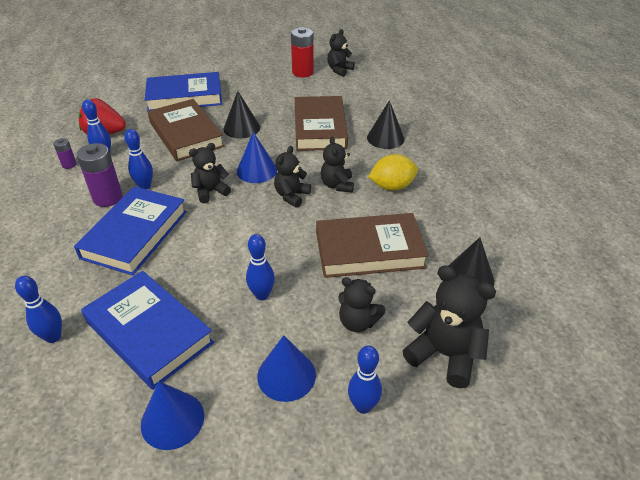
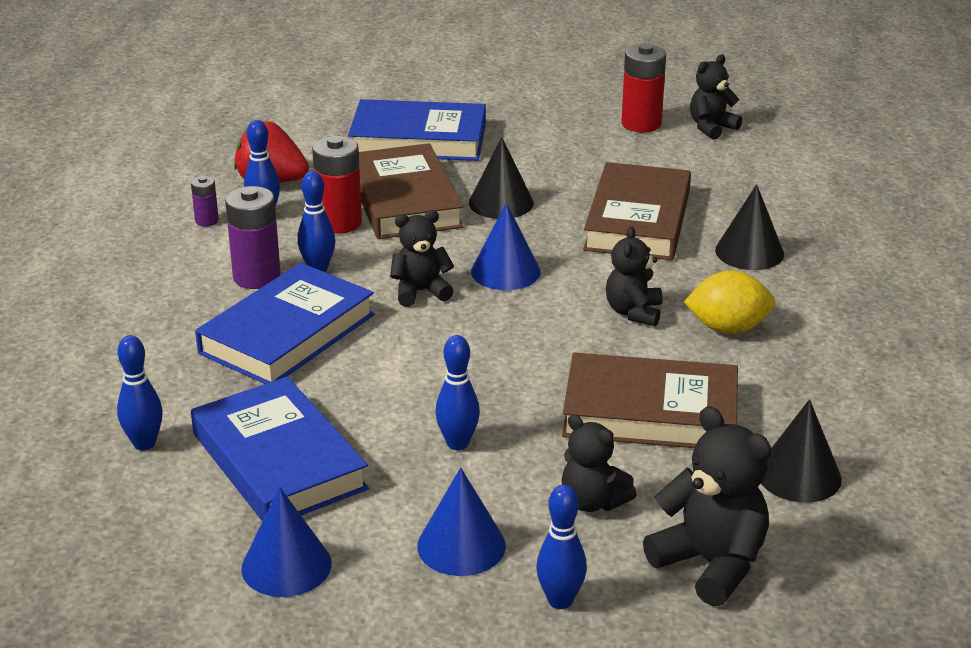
camera: 15 degrees right, 10 degrees down
(151, 154) = (339, 223): none -> red battery
(291, 196) = (551, 317): black teddy bear -> none

